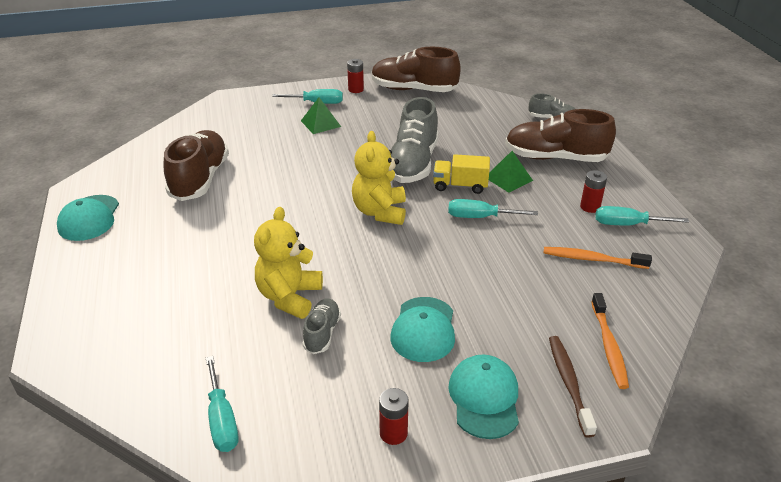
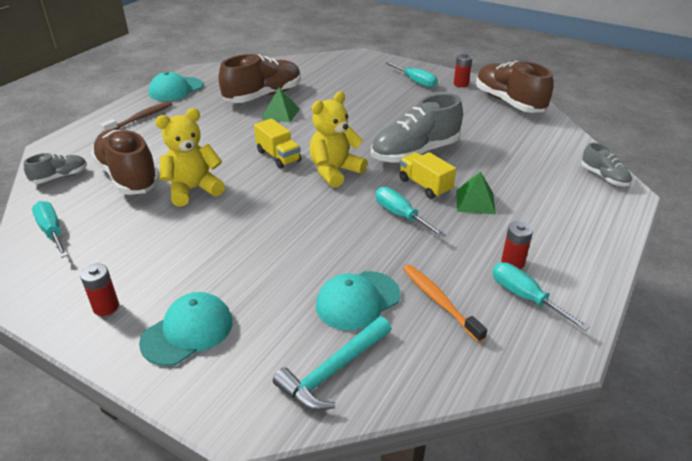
camera: 45 degrees right, 0 degrees up
(222, 420) = (52, 231): turquoise screwdriver -> turquoise screwdriver turned 120 degrees clockwise
(313, 226) = (278, 156): none -> yellow truck
(320, 123) = (395, 96): green pyramid -> green pyramid (280, 113)
(322, 333) = (173, 222): grey shoe -> grey shoe (60, 177)
(423, 329) = (230, 261): turquoise cap -> turquoise cap (357, 300)
(555, 158) = (549, 208): brown shoe -> brown shoe (128, 176)
(569, 383) = (256, 370): brown toothbrush -> brown toothbrush (140, 118)
(609, 346) = (334, 371): orange toothbrush -> turquoise hammer

